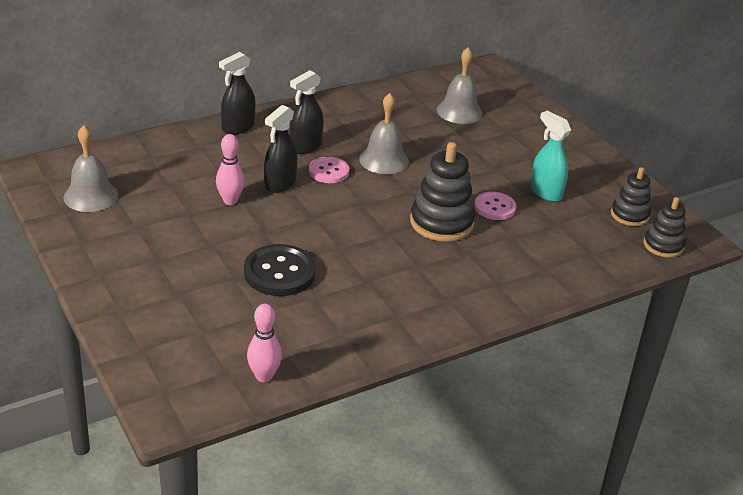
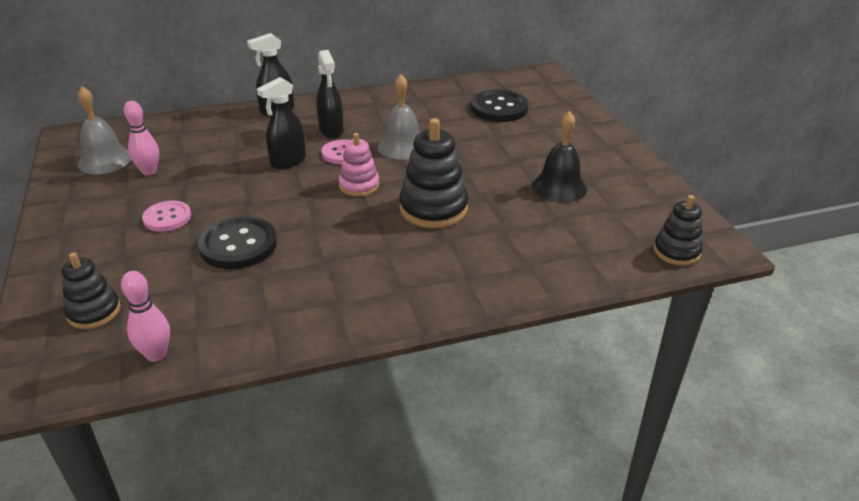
camera: 15 degrees right, 0 degrees up
(230, 200) = (231, 173): pink bowling pin -> pink bowling pin (149, 171)
(305, 147) = (331, 130): black spray bottle -> black spray bottle turned 75 degrees counterclockwise
(362, 204) = (359, 185): none -> pink stacking toy
(459, 111) = (499, 108): grey bell -> black button
(494, 207) = (497, 198): pink button -> pink button (167, 218)
(545, 192) = (559, 187): turquoise spray bottle -> black bell
(629, 215) = (646, 216): black stacking toy -> black stacking toy (94, 312)

